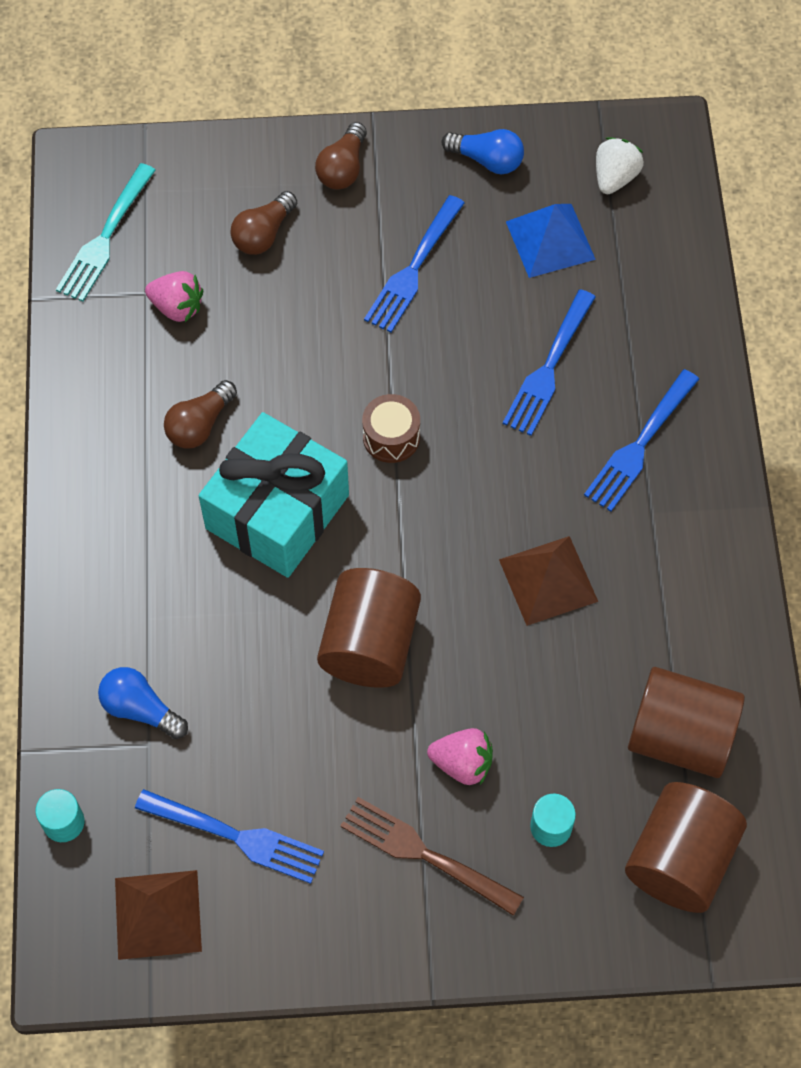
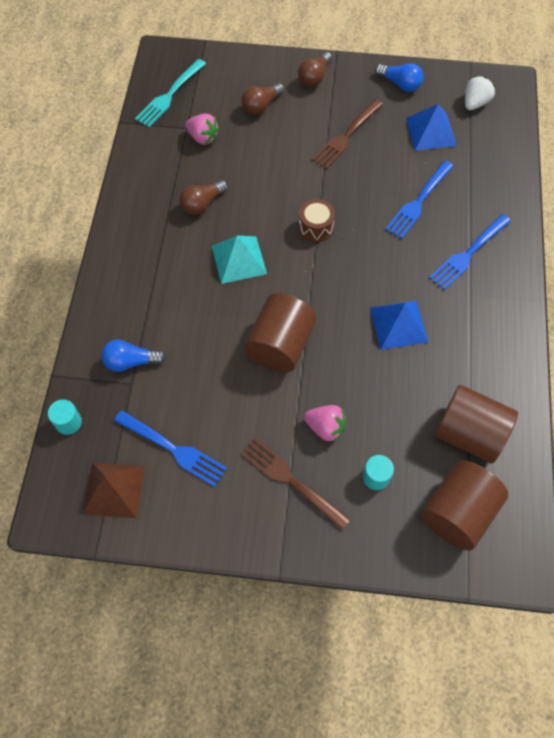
camera: 10 degrees right, 0 degrees up
(140, 709) = (131, 362): blue light bulb -> blue light bulb turned 45 degrees counterclockwise
(277, 512) = (238, 259): turquoise gift -> turquoise pyramid
(414, 267) = (346, 135): blue fork -> brown fork
(548, 580) = (398, 324): brown pyramid -> blue pyramid

